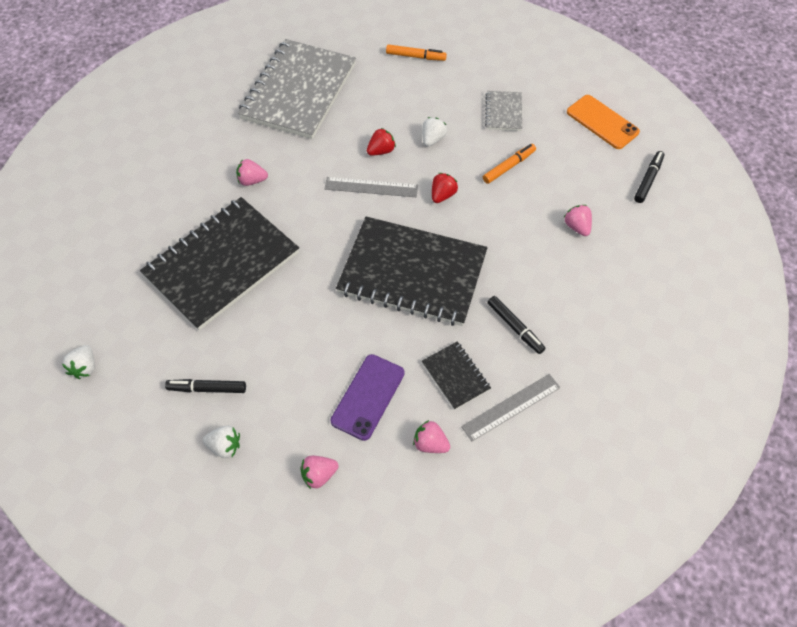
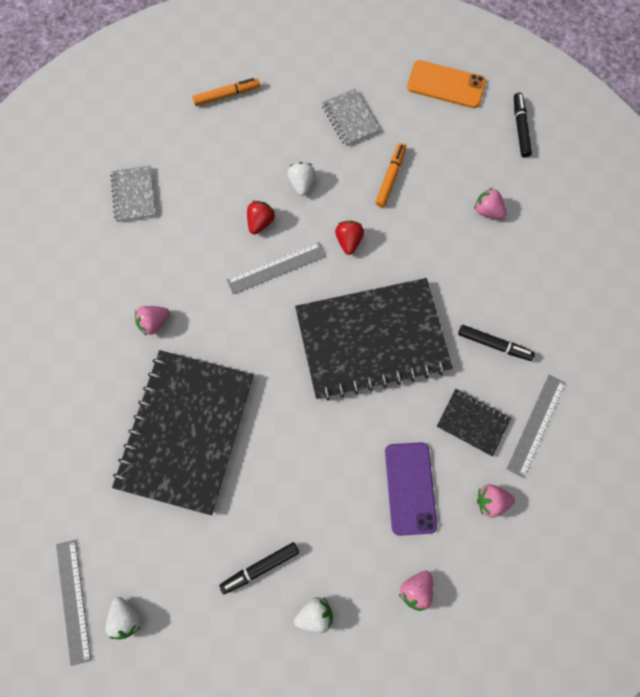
camera: 30 degrees left, 15 degrees up
(56, 335) = (73, 601): none -> grey ruler
(299, 91) = (134, 195): grey notebook -> grey notebook, size x0.44

